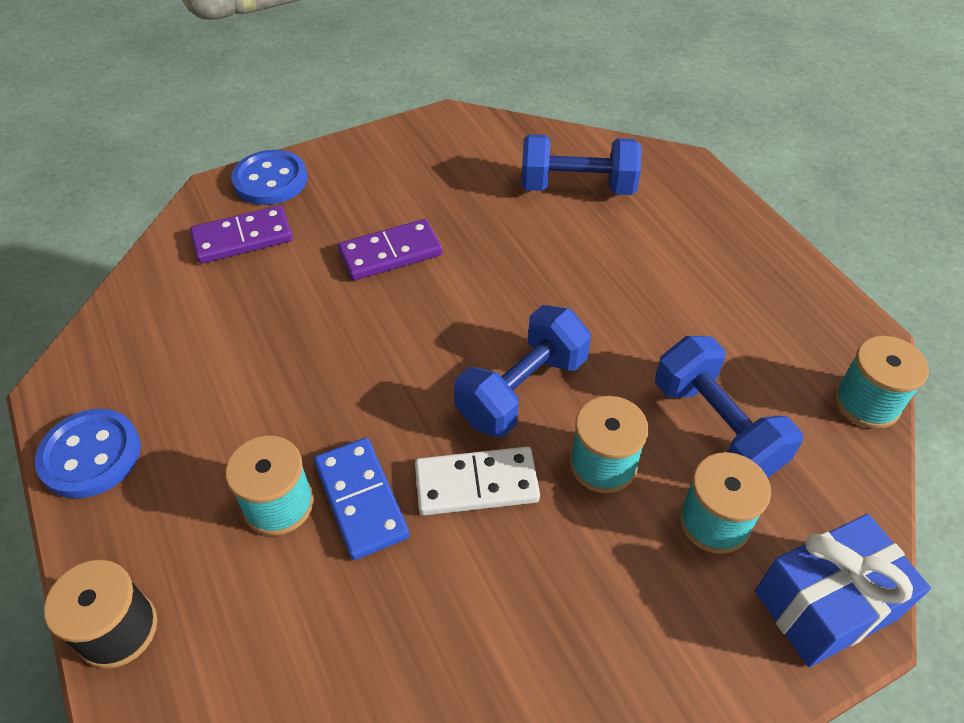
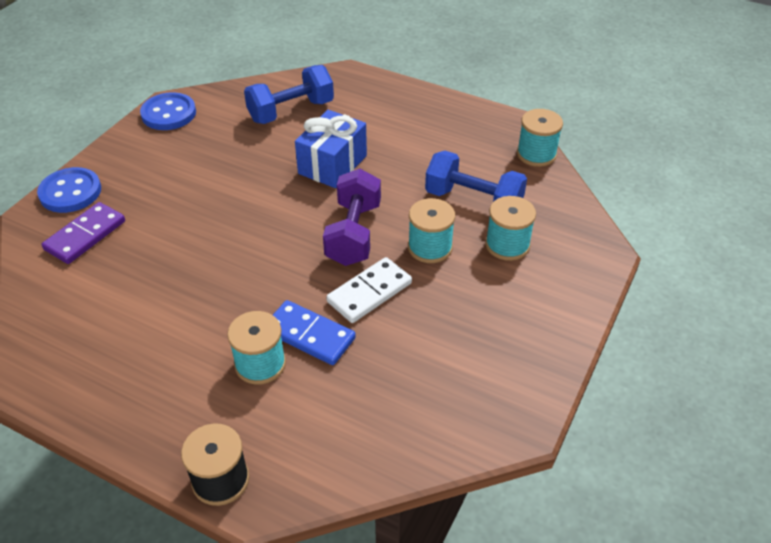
camera: 35 degrees left, 5 degrees down
(90, 455) = (103, 407): blue button -> blue button (169, 113)
(390, 253) = (203, 199): purple domino -> none
(522, 390) = (353, 234): blue dumbbell -> purple dumbbell
(825, 605) = (585, 254): blue gift -> blue gift (332, 164)

